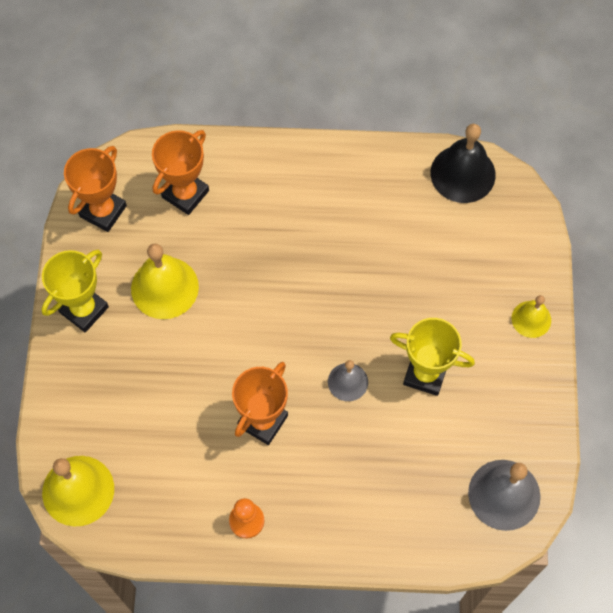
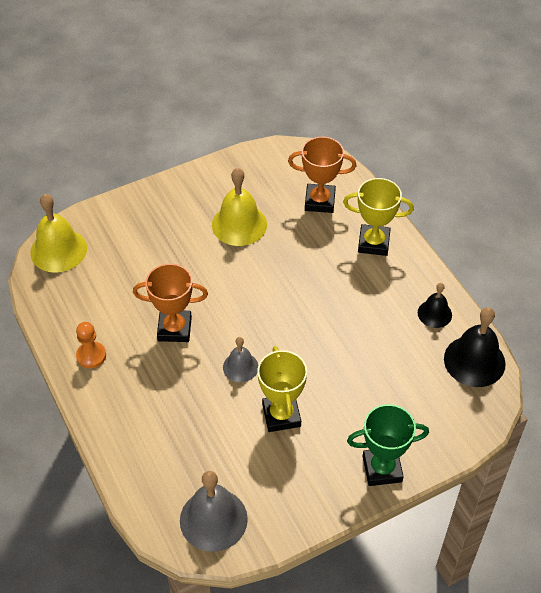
camera: 60 degrees right, 15 degrees down
(84, 309) = (192, 190): yellow trophy -> yellow trophy (373, 243)
(103, 211) = (272, 165): orange trophy -> none
(390, 174) = (434, 313): none -> black bell
(531, 319) = (382, 469): yellow bell -> green trophy

